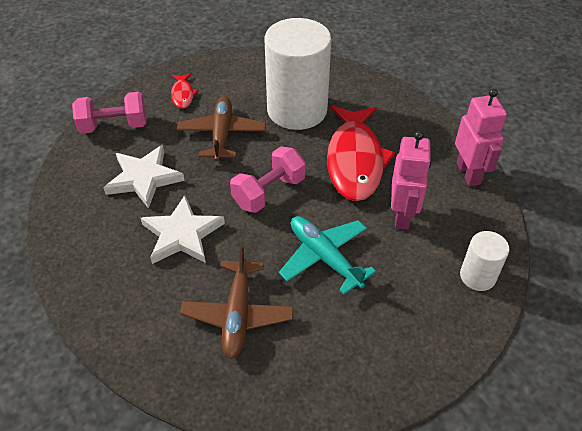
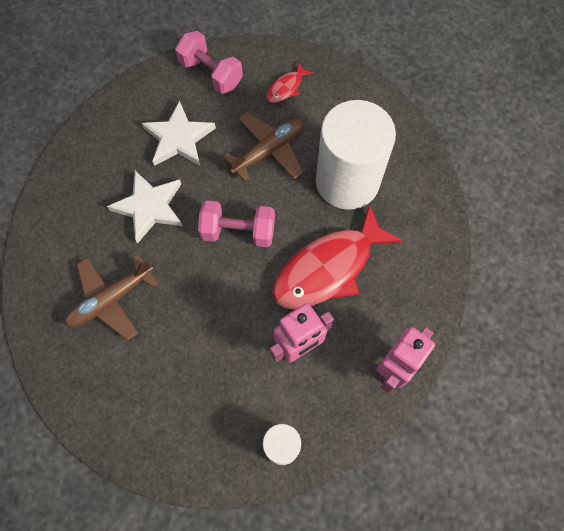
camera: 50 degrees right, 20 degrees up
(324, 257) = (207, 319): turquoise plane -> none

